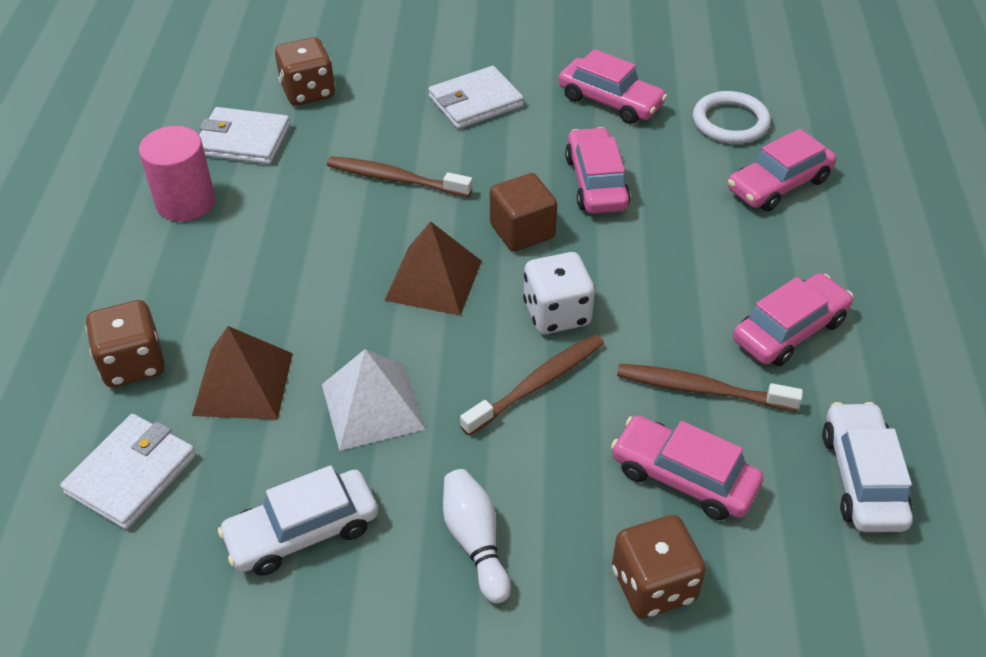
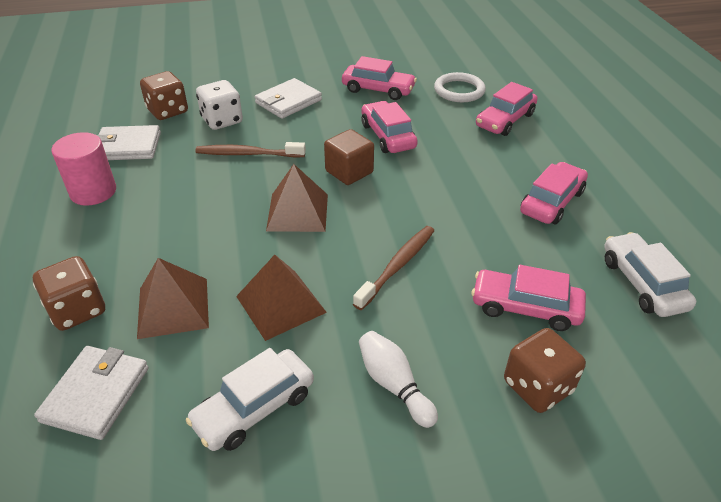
camera: 15 degrees left, 5 degrees down
(372, 406) = (280, 304): white pyramid -> brown pyramid
(557, 313) = (393, 218): white dice -> white dice (222, 120)
(701, 389) = (512, 248): brown toothbrush -> none

